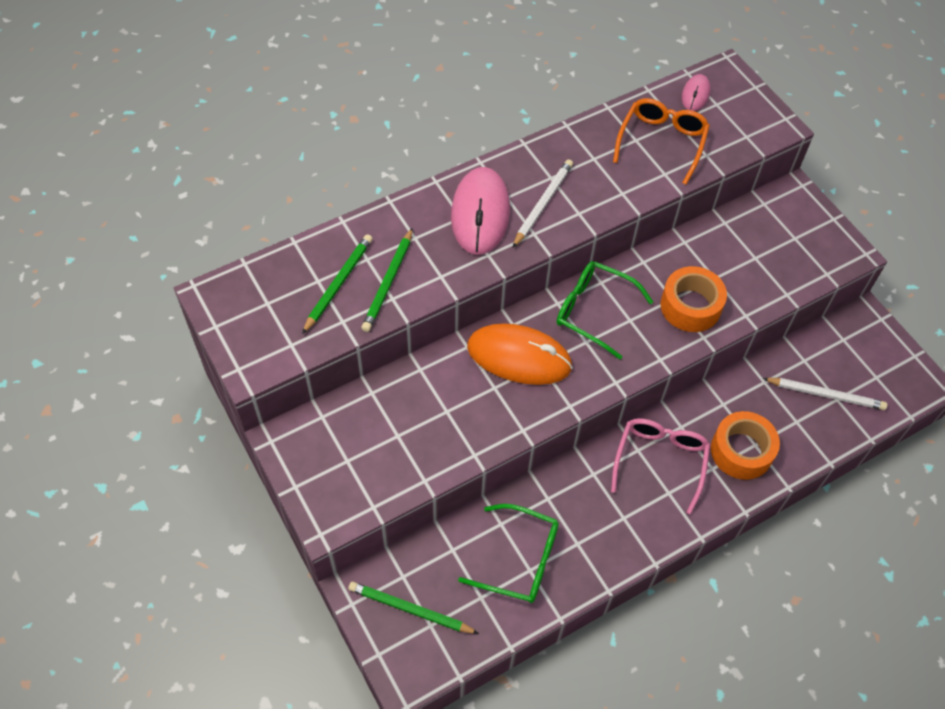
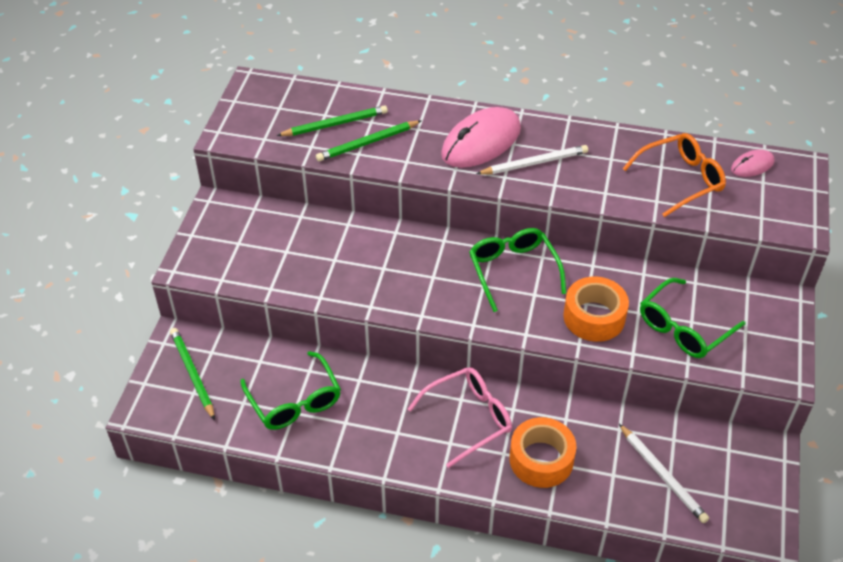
camera: 45 degrees right, 10 degrees down
(519, 357) = (423, 262): orange mouse -> none
(756, 267) = (683, 328): none -> green glasses

